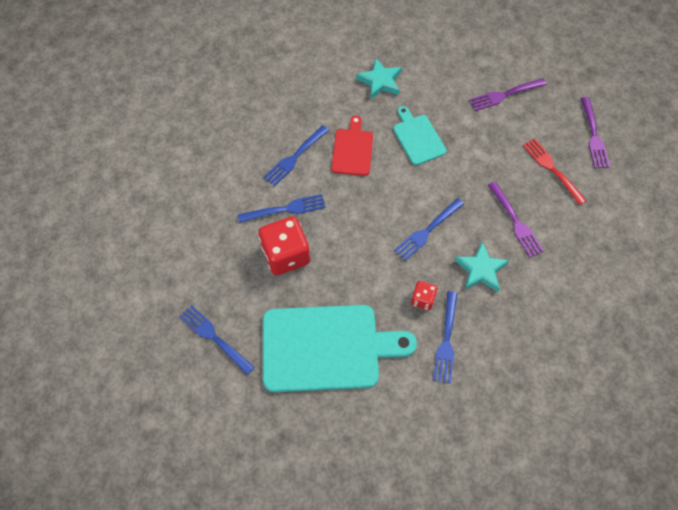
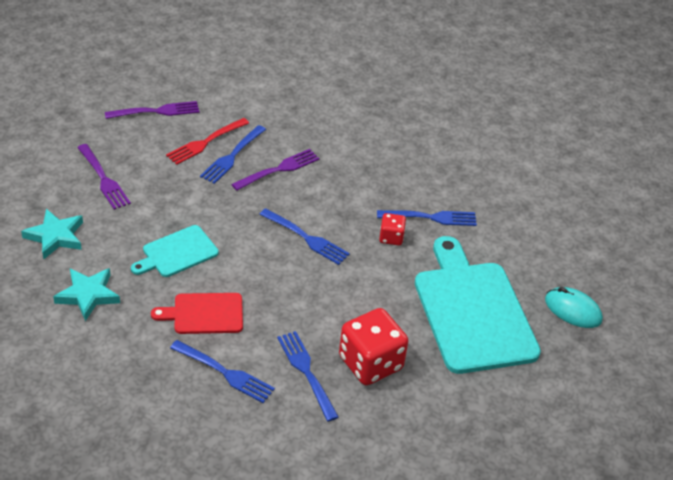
camera: 105 degrees left, 20 degrees down
(215, 338) = (498, 417): blue fork -> blue fork (232, 156)
(315, 440) = (572, 310): none -> turquoise mouse
(480, 269) = (343, 194): turquoise star -> turquoise star (55, 237)

